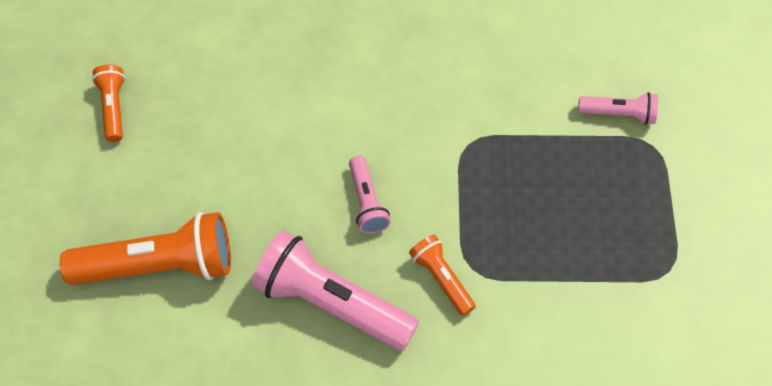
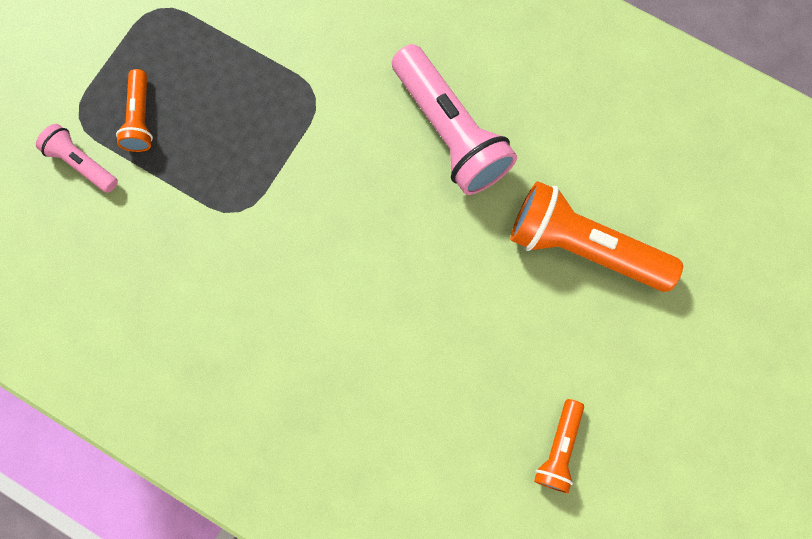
camera: 150 degrees left, 15 degrees up
(366, 202) = (367, 205): pink flashlight -> none
(441, 278) = (345, 101): orange flashlight -> orange flashlight (140, 118)

